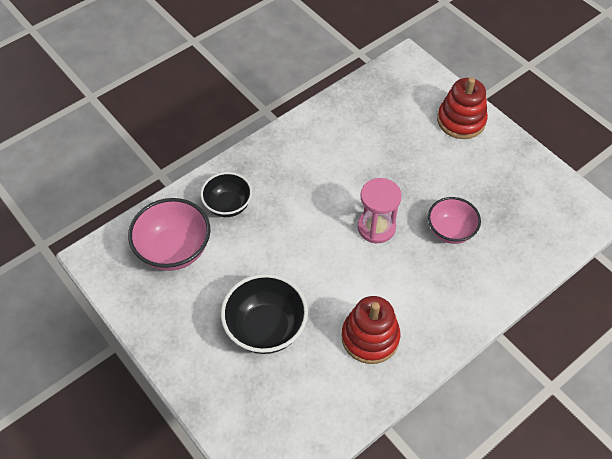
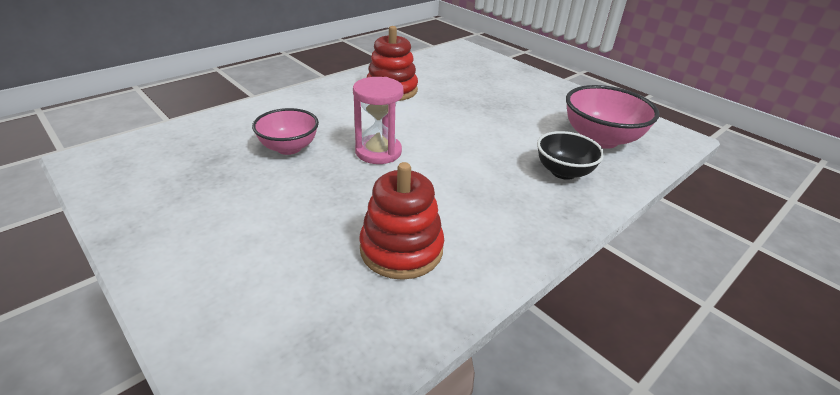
camera: 175 degrees right, 20 degrees down
(266, 328) = (485, 96): black bowl -> none
(461, 121) = (203, 276): red stacking toy -> red stacking toy (401, 249)

